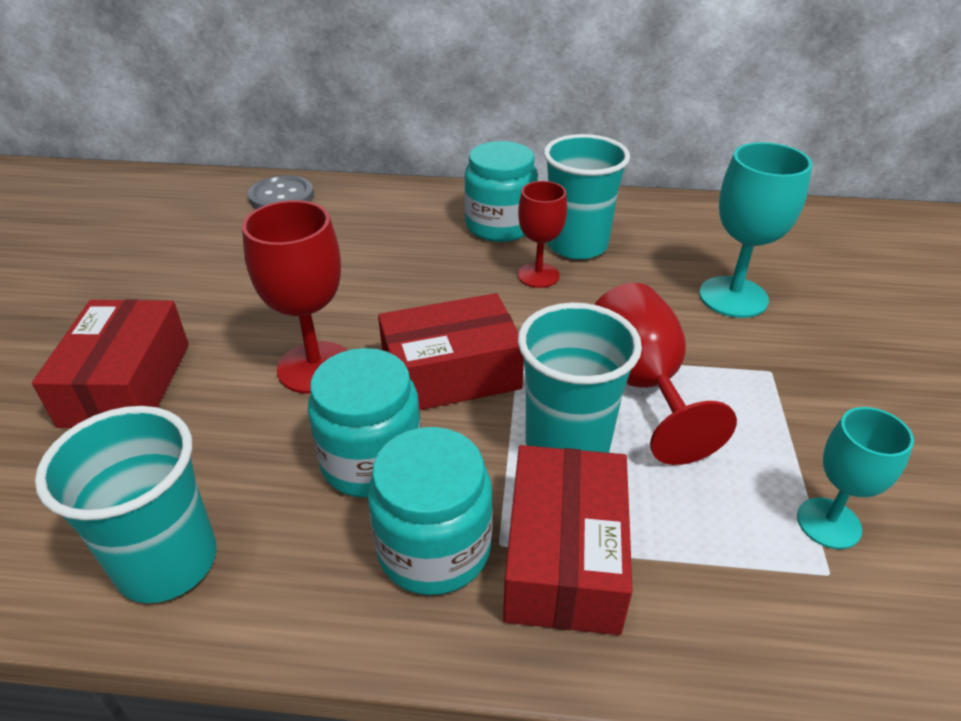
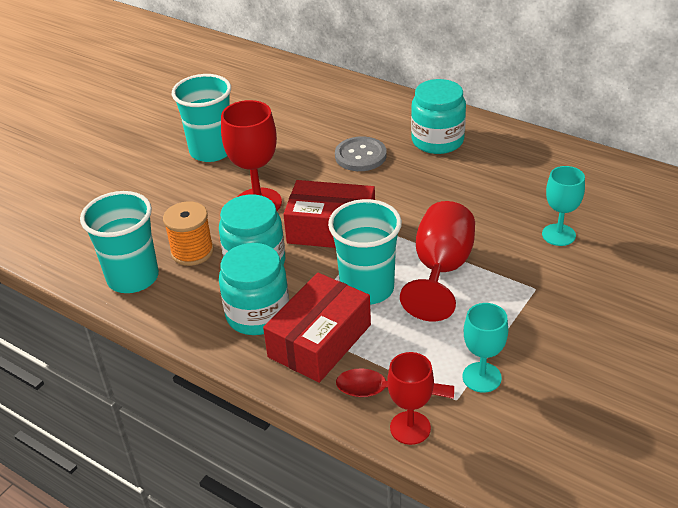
camera: 30 degrees right, 0 degrees up
(126, 384) = (156, 183): red box -> none
(253, 477) = (192, 252): none -> orange spool
(281, 196) = (307, 83): grey button -> grey button (360, 156)
(538, 275) = (434, 183): red goblet -> red goblet (410, 428)
(577, 245) = (480, 169): turquoise cup -> turquoise cup (211, 151)
(726, 604) = (385, 390): none -> red spoon
(733, 297) = (558, 235): turquoise goblet -> turquoise goblet, size x0.65

